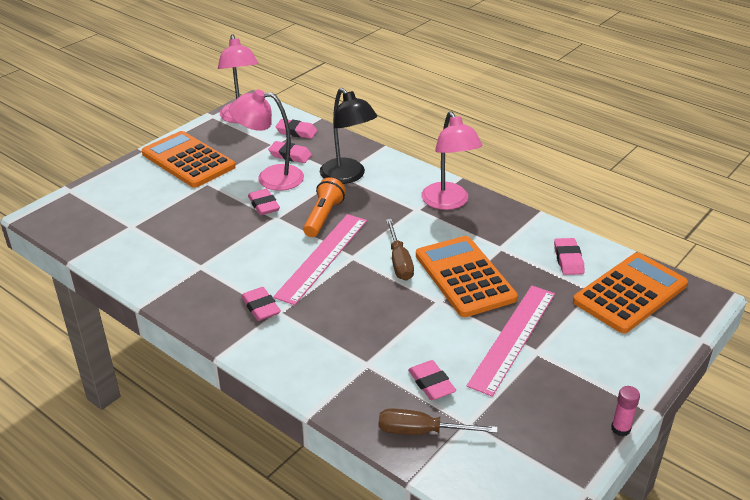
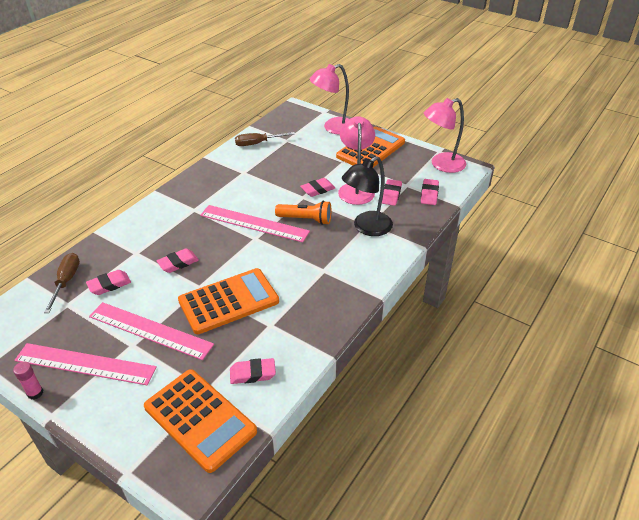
camera: 85 degrees right, 5 degrees up
(261, 307) = (199, 201): pink eraser -> pink eraser (178, 263)
(399, 261) = (249, 263): brown screwdriver -> brown screwdriver (257, 143)
(448, 202) = (336, 290): pink lamp -> pink lamp (333, 128)
(570, 389) = (85, 364): none -> pink ruler

